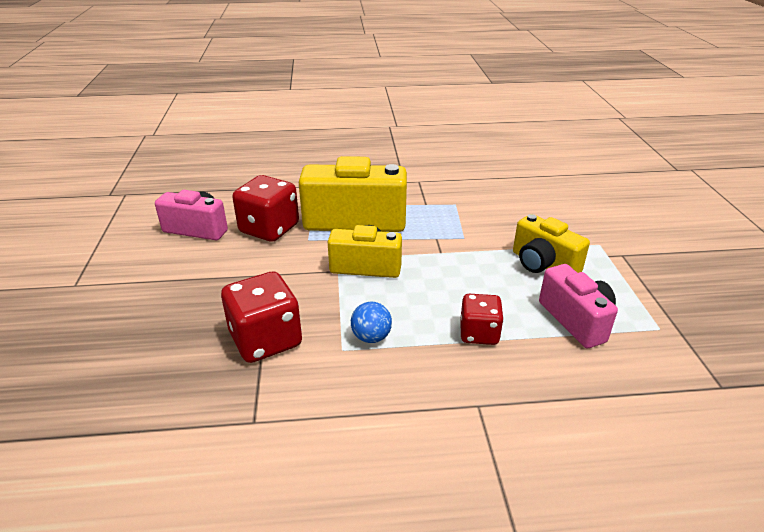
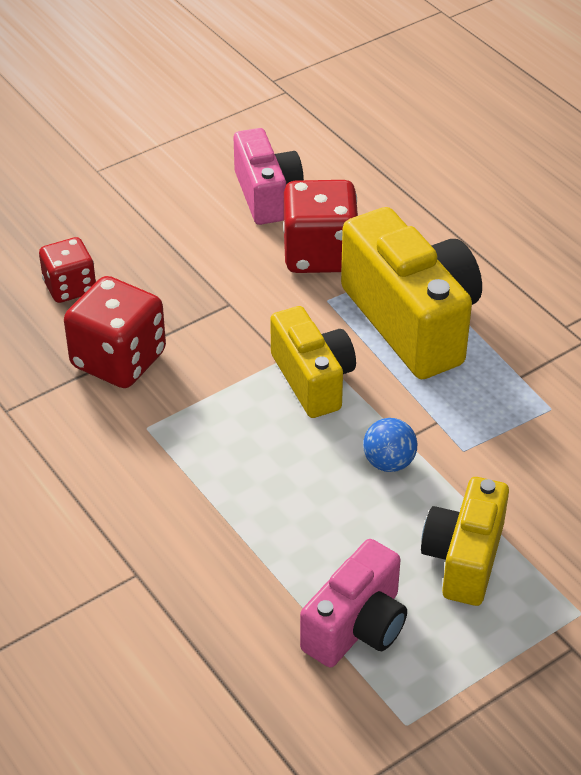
camera: 60 degrees right, 10 degrees up
(371, 337) = (183, 442): blue ball -> blue ball (389, 462)
(479, 333) = (258, 536): red dice -> red dice (70, 287)

